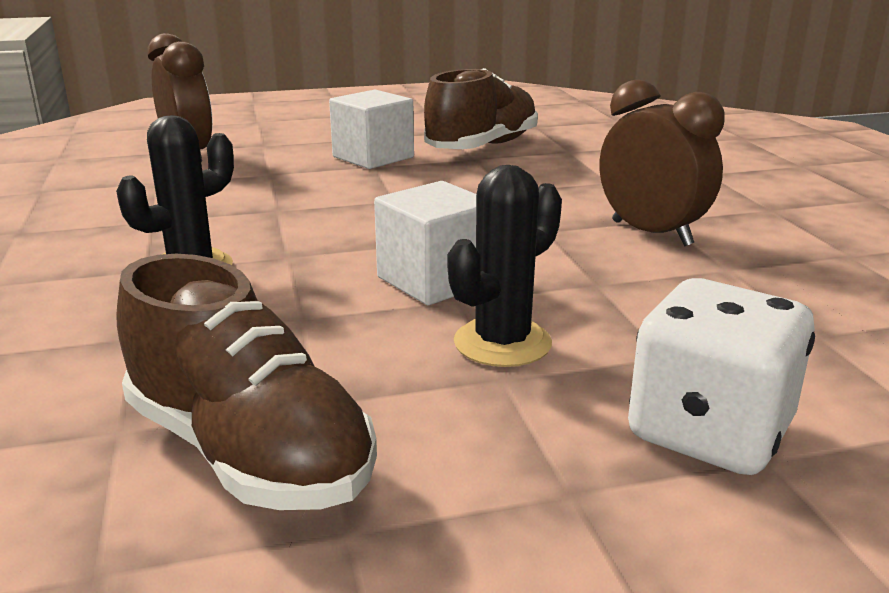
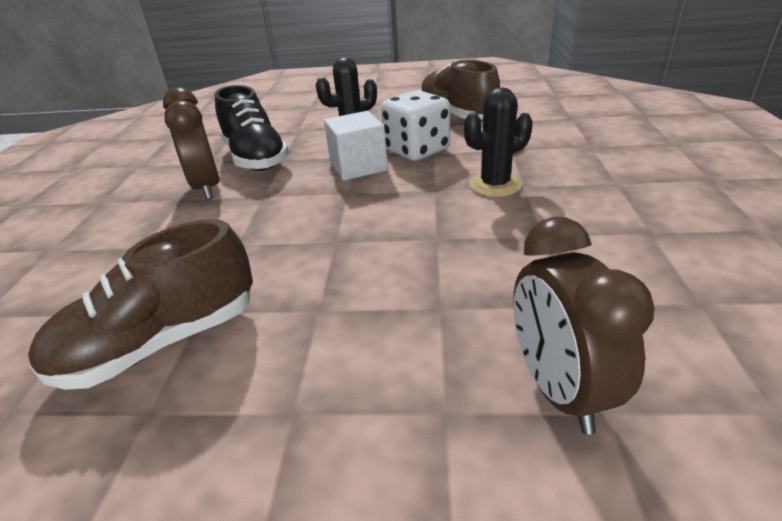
camera: 160 degrees left, 10 degrees up
(373, 157) = (308, 333): white cube -> none
(654, 282) = (255, 158): none -> black shoe
(709, 432) = (317, 113): white dice -> white dice (417, 150)

